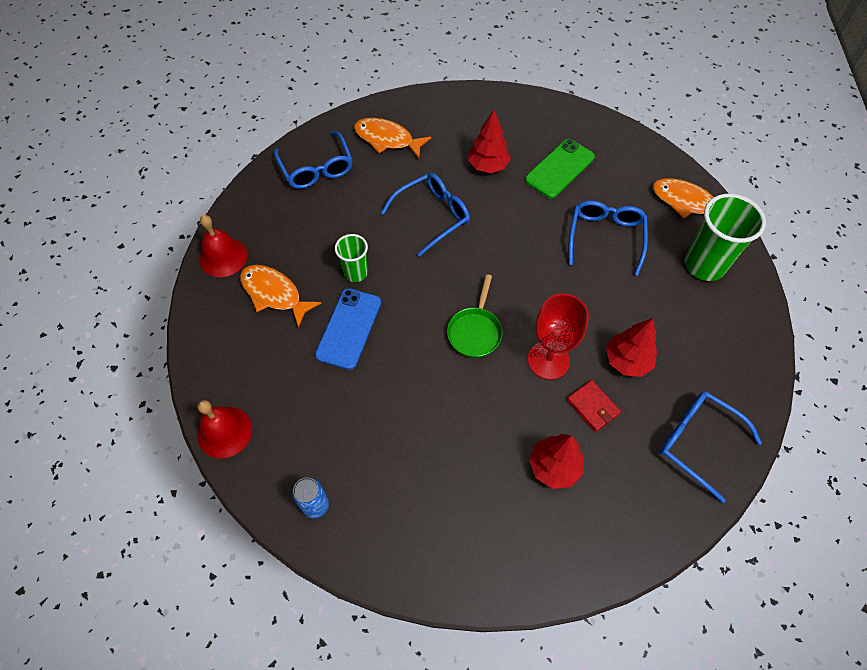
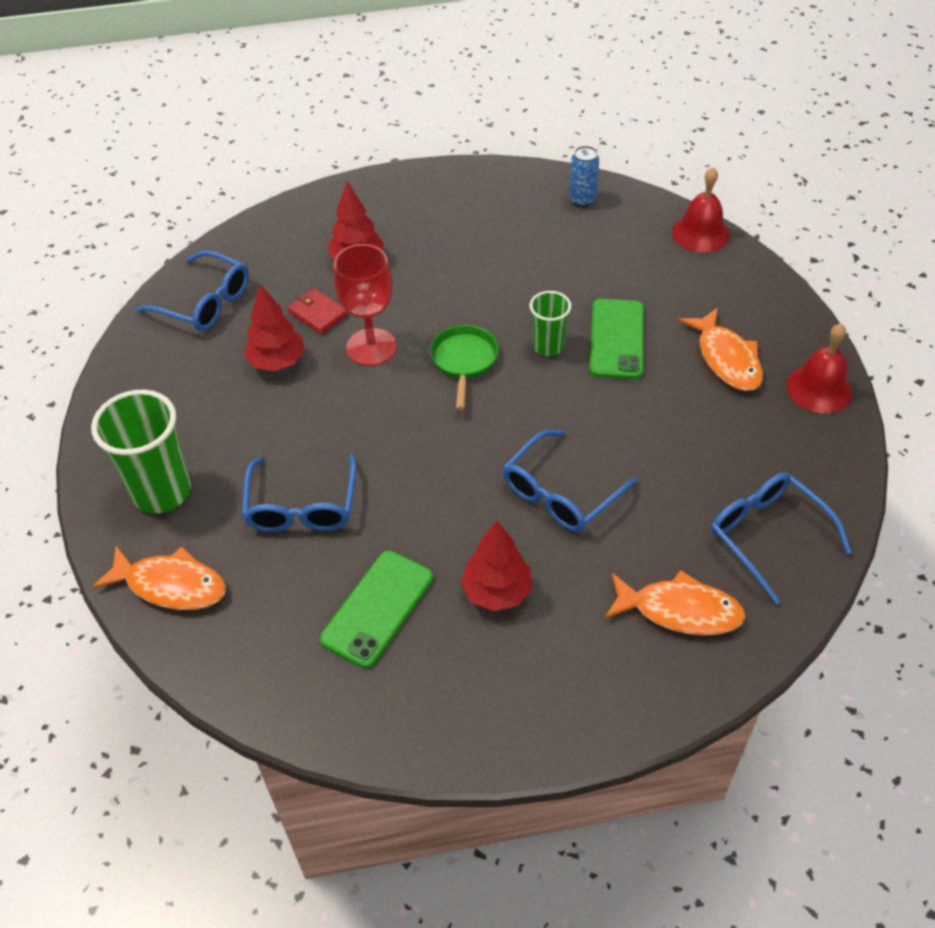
camera: 170 degrees right, 10 degrees down
(274, 294) = (726, 359): orange fish -> orange fish turned 45 degrees clockwise
(349, 328) = (616, 339): blue phone -> green phone
(356, 273) = (636, 399): green cup -> green cup (548, 346)

